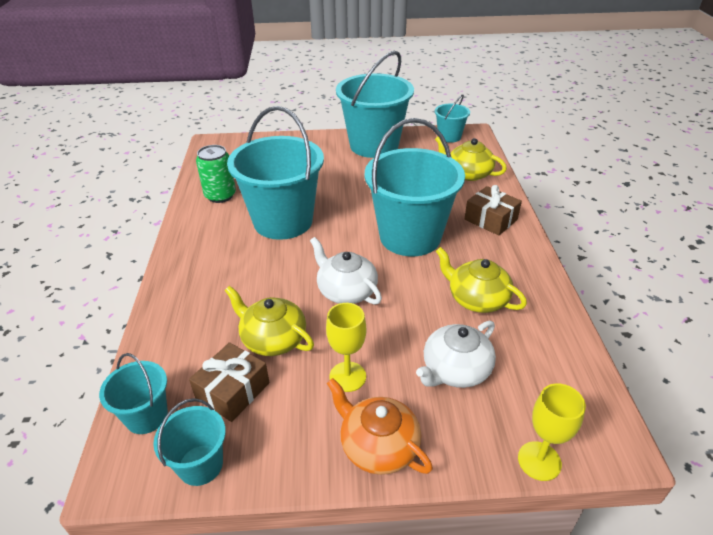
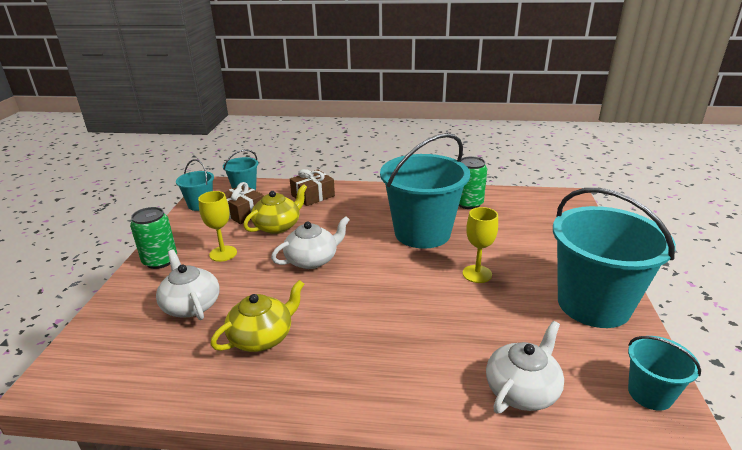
camera: 100 degrees right, 10 degrees down
(378, 446) = (160, 261): orange teapot -> green can
(410, 237) = (378, 307): turquoise bucket -> none
(468, 173) = (522, 390): yellow teapot -> white teapot
(490, 219) = (397, 385): brown gift -> brown gift (313, 195)
(539, 461) = (83, 331): yellow goblet -> yellow goblet (477, 274)

